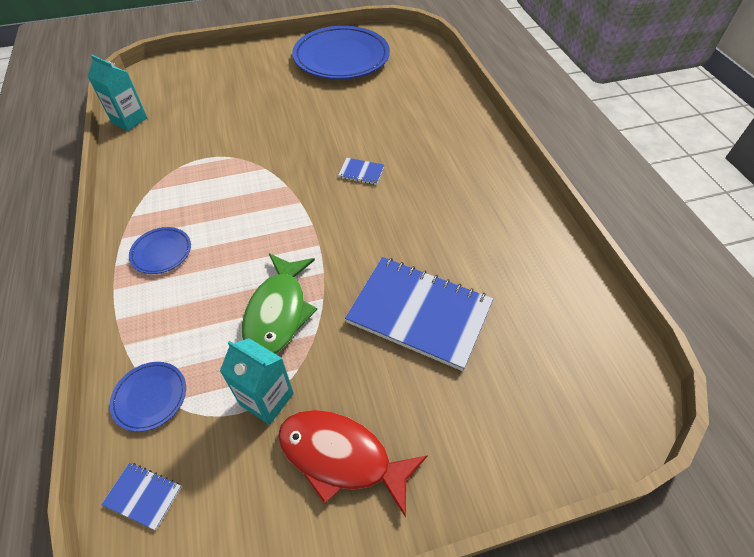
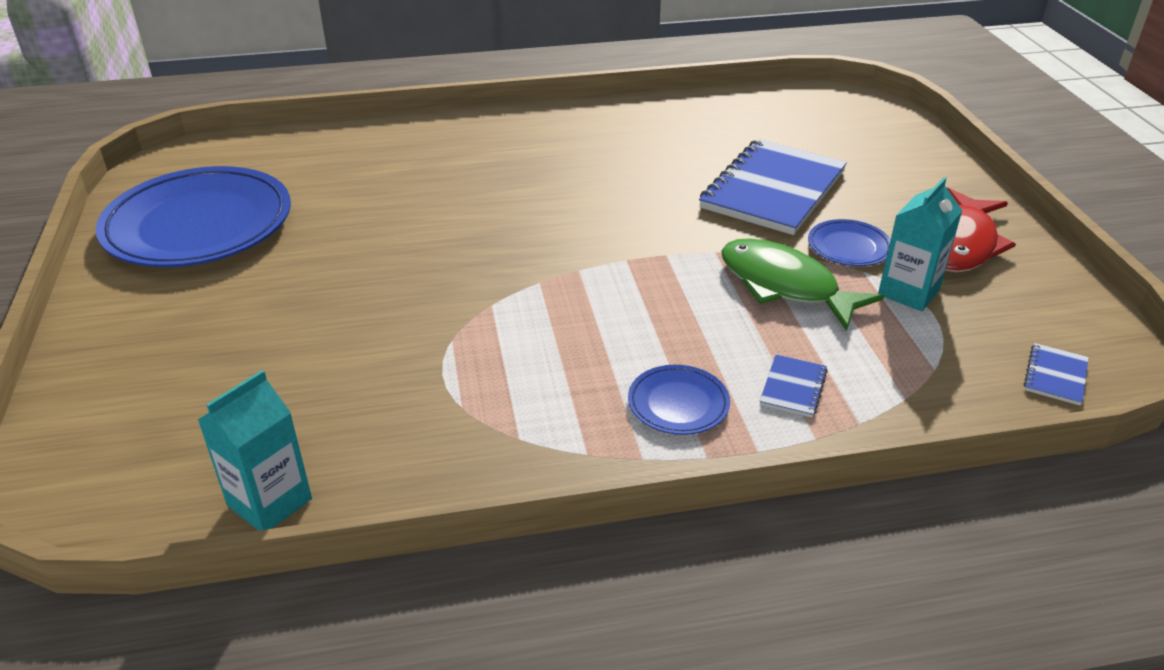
camera: 85 degrees left, 15 degrees down
(150, 397) = (933, 385): blue plate -> blue plate (849, 247)
(278, 312) = (784, 286): green fish -> green fish turned 150 degrees counterclockwise
(361, 172) = (524, 217): blue notebook -> blue notebook (793, 387)

